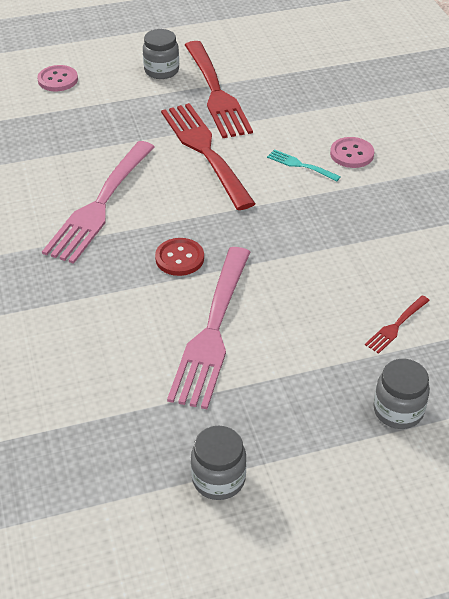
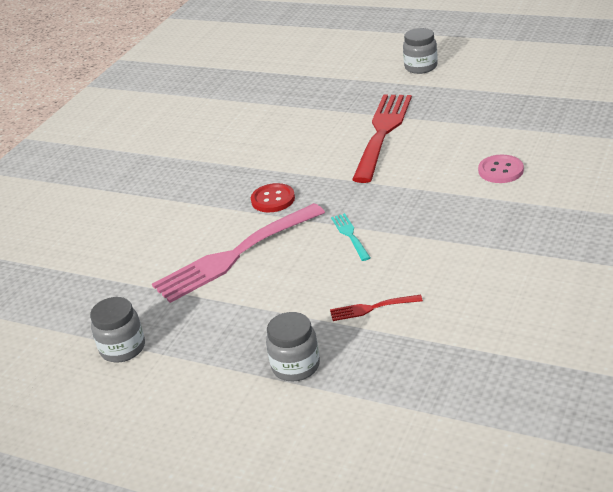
camera: 45 degrees right, 10 degrees down
(58, 80) = (337, 55): pink button -> none
(100, 205) = (263, 146): pink fork -> none
(216, 93) = (444, 94): red fork -> none
(300, 165) = (445, 165): turquoise fork -> turquoise fork (350, 235)

